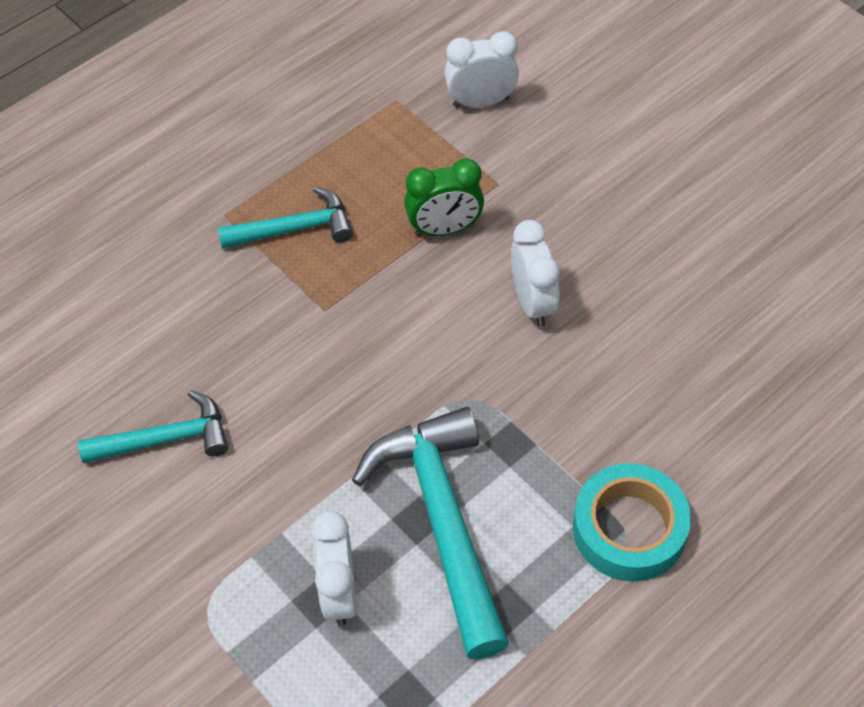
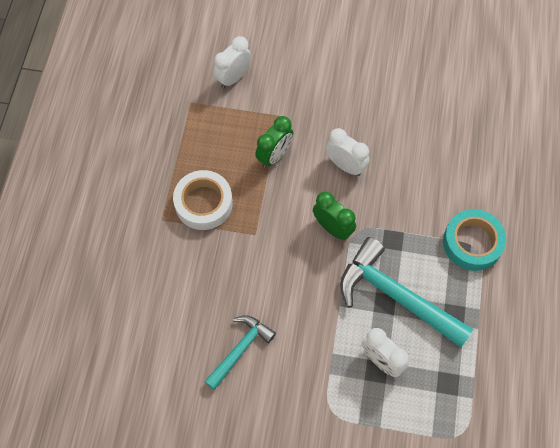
camera: 40 degrees left, 10 degrees up
(294, 229) = (203, 203): turquoise hammer -> white tape
(437, 370) = (332, 228): none -> green clock

